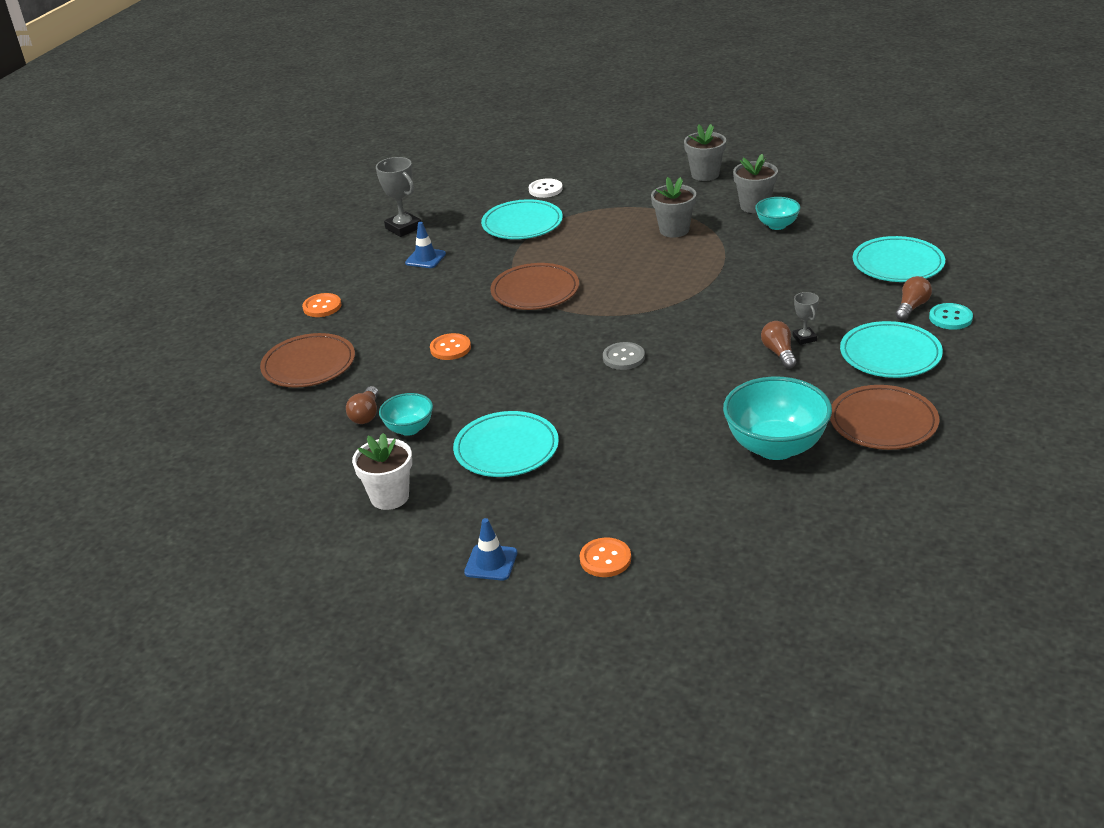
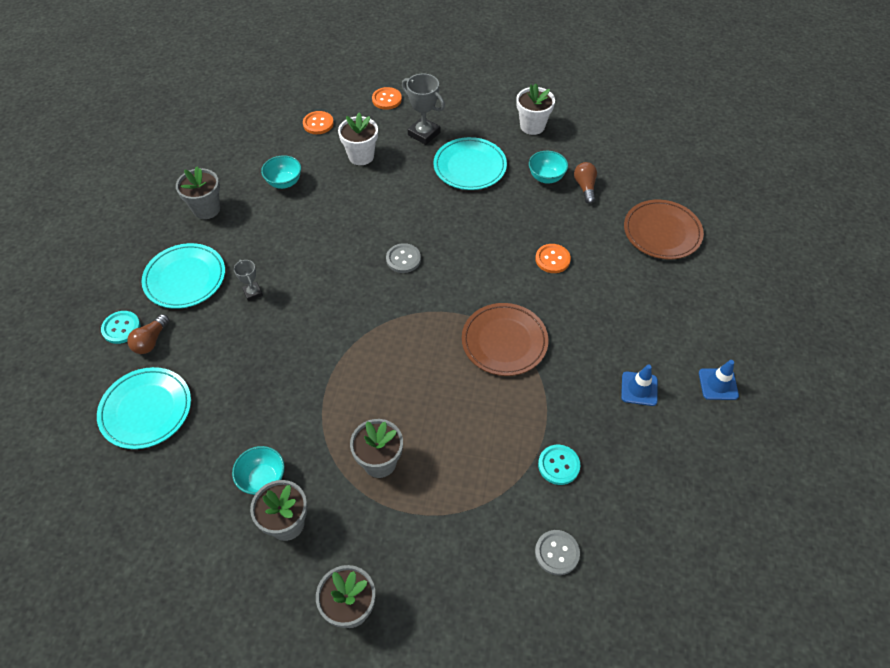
camera: 165 degrees right, 20 degrees up
(322, 307) = (699, 304): orange button -> orange button (318, 124)
(403, 228) = (695, 448): grey trophy -> grey trophy (424, 134)
(491, 563) = (452, 92): blue traffic cone -> blue traffic cone (718, 384)
(522, 224) = (558, 465): turquoise plate -> turquoise button
(545, 189) = (557, 553): white button -> grey button
(660, 473) = (361, 156): none -> white flower pot
(776, 447) = (284, 182): turquoise bowl -> turquoise bowl, size x0.54
(779, 353) = (275, 273): brown light bulb -> none
(883, 422) = (206, 209): brown plate -> grey flower pot

